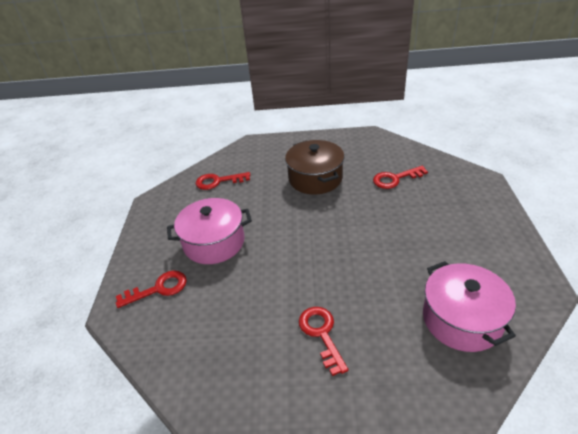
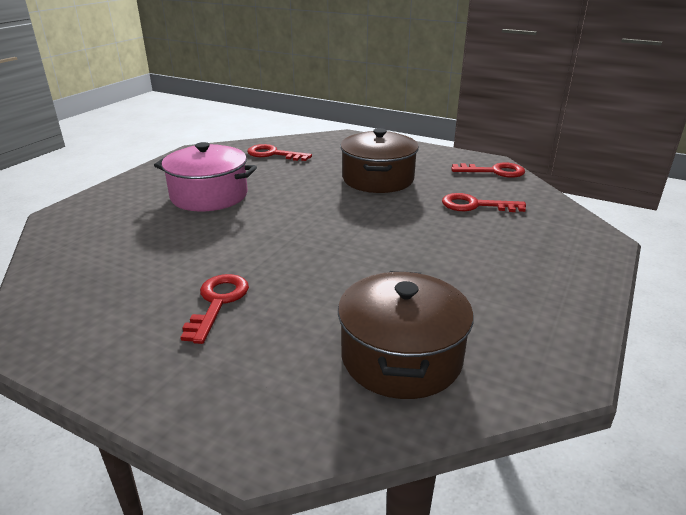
camera: 25 degrees right, 10 degrees down
(158, 289) = (116, 211): red key -> red key (494, 171)
(461, 319) = (401, 357): pink pot -> brown pot

